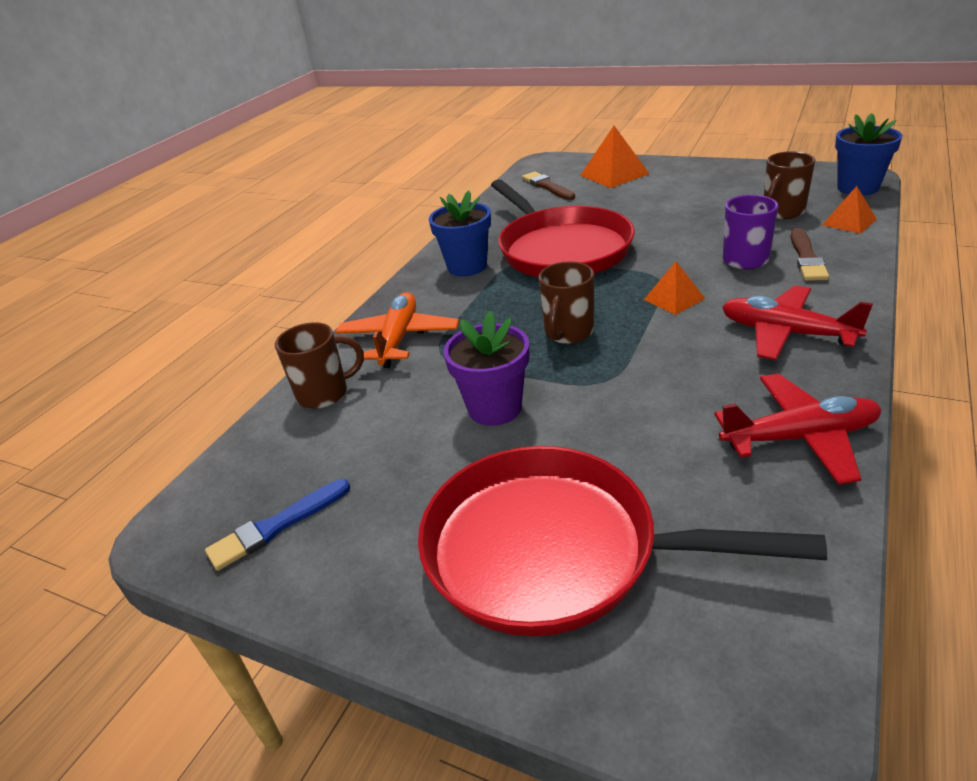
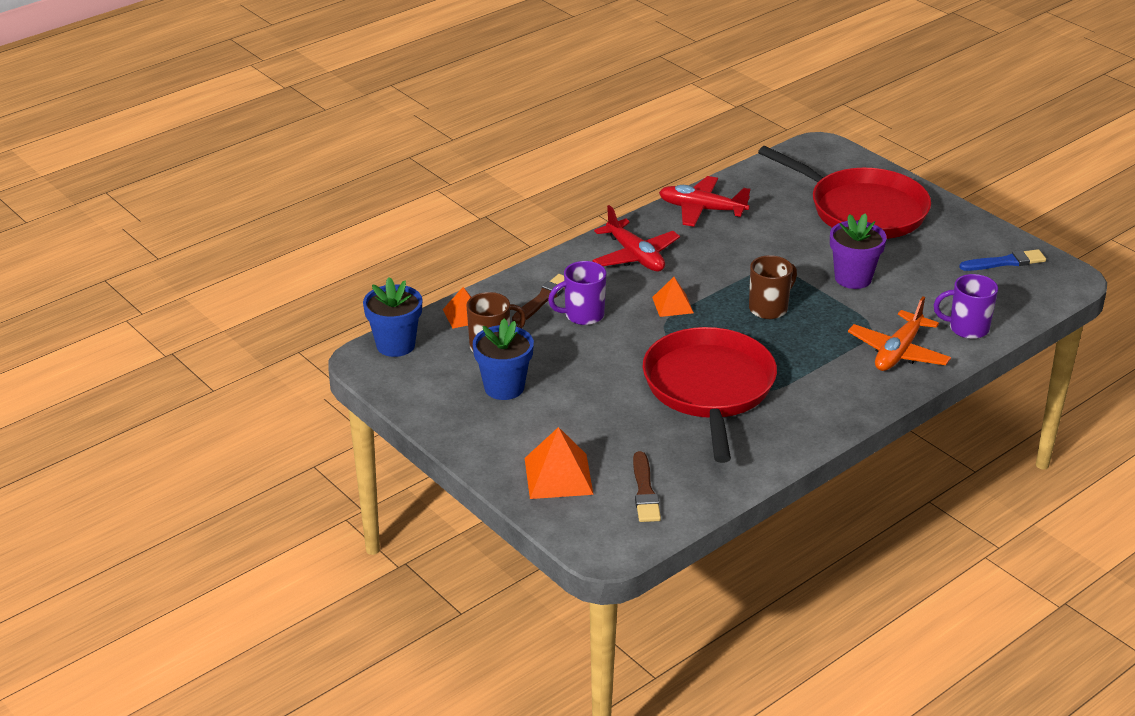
camera: 160 degrees left, 0 degrees up
(324, 393) = (967, 328): brown mug -> purple mug
(467, 266) = (806, 405): blue flower pot -> blue flower pot (504, 387)

